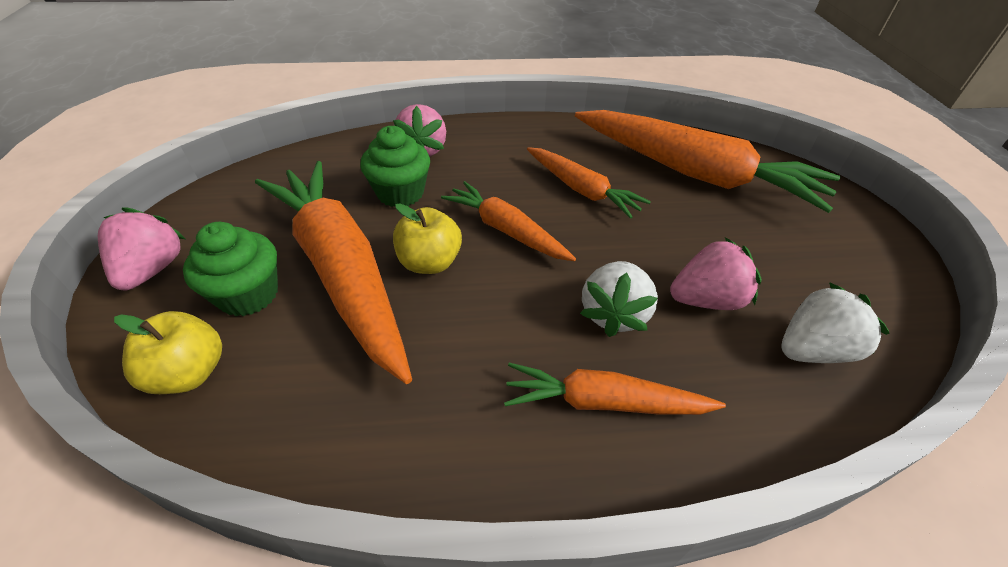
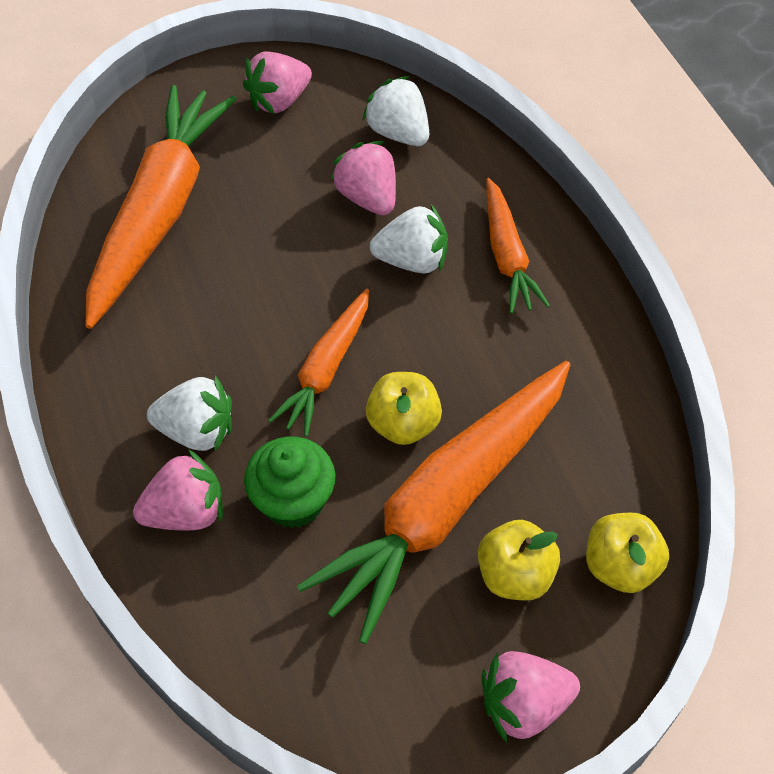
camera: 105 degrees left, 10 degrees up
(248, 294) = (515, 575): green cupcake -> yellow apple
(482, 162) = (197, 431): none -> white strawberry
(582, 190) = (227, 313): orange carrot -> none
(848, 262) = (279, 101): none -> pink strawberry

